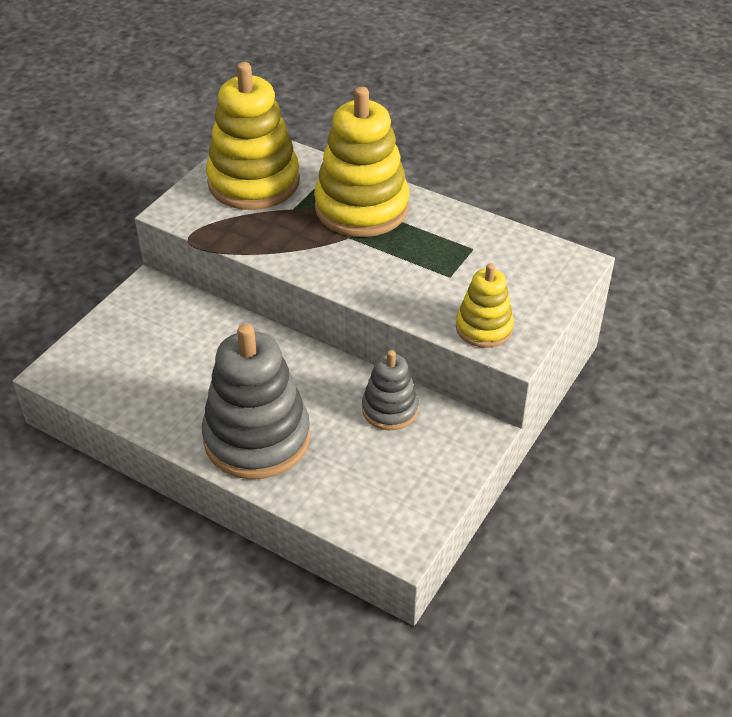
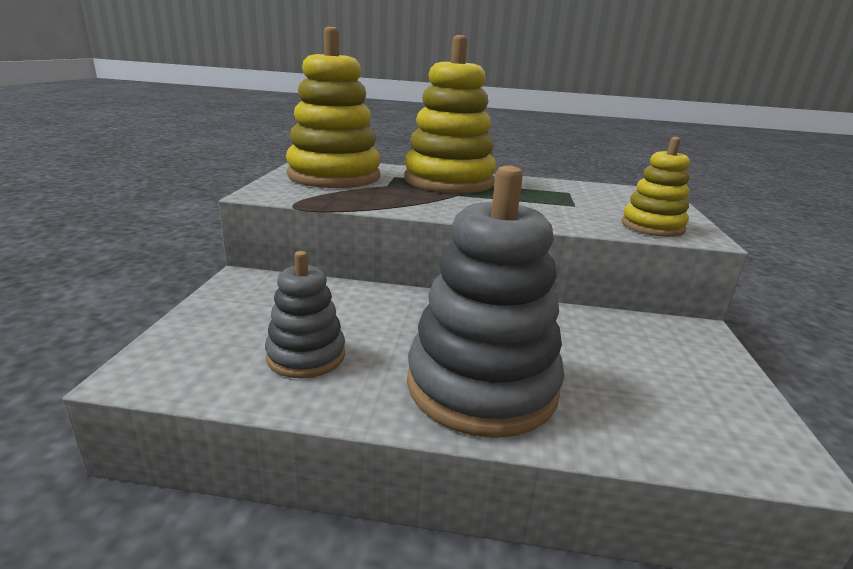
camera: 25 degrees left, 20 degrees down
(390, 409) = (594, 329): grey stacking toy -> grey stacking toy (306, 356)

